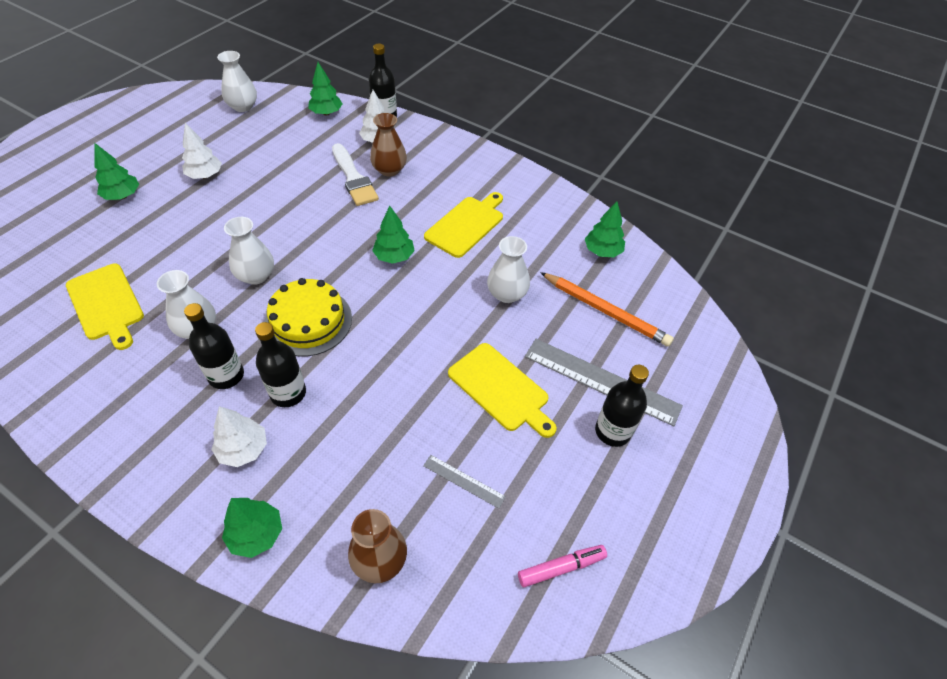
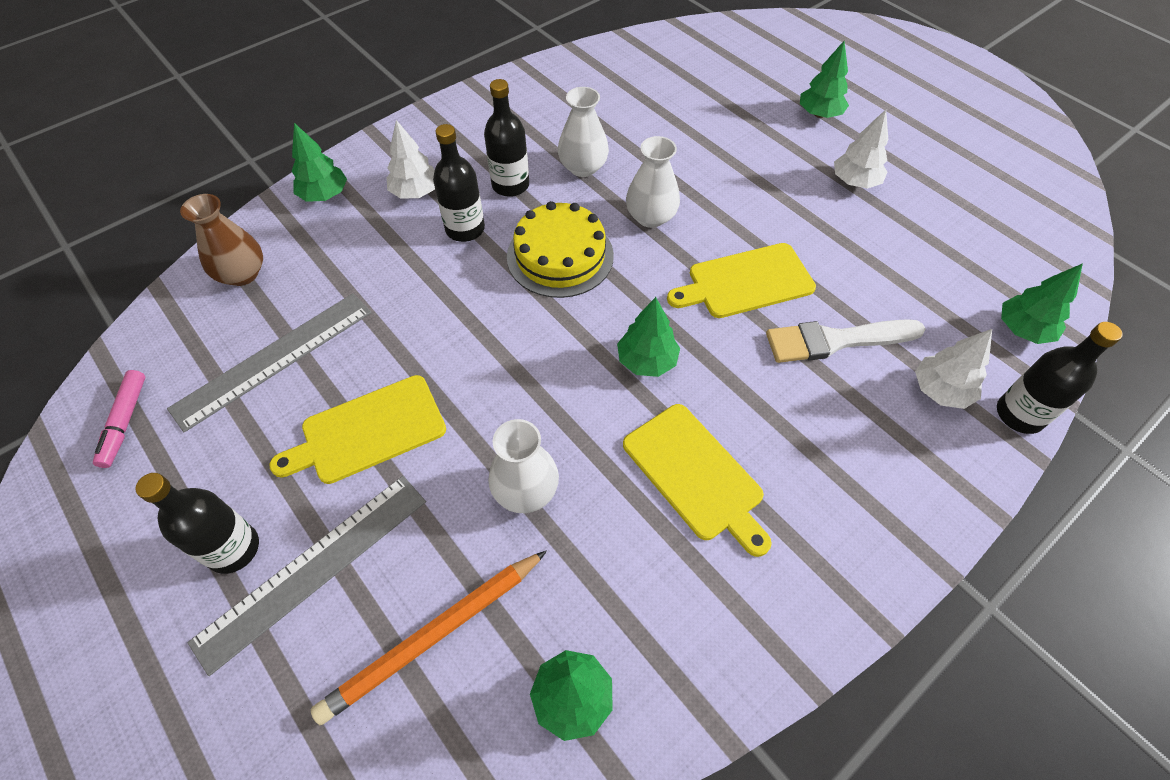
camera: 110 degrees right, 5 degrees up
(106, 304) = (642, 106): yellow cutting board -> yellow cutting board (745, 282)
(243, 106) = (1030, 228): white vase -> none
(389, 170) = (855, 392): brown vase -> none
(464, 481) = (274, 359): grey ruler -> grey ruler, size x2.05

